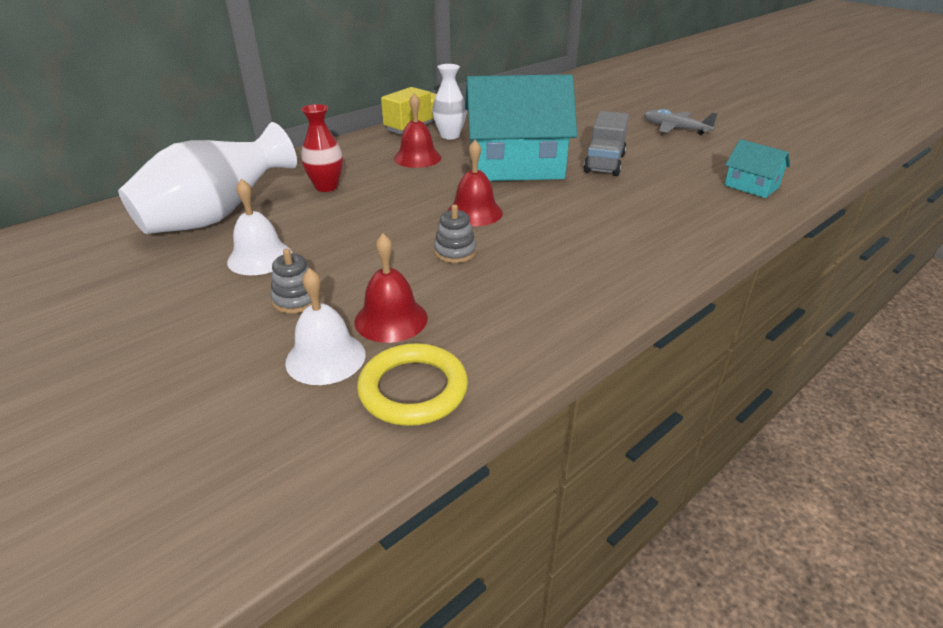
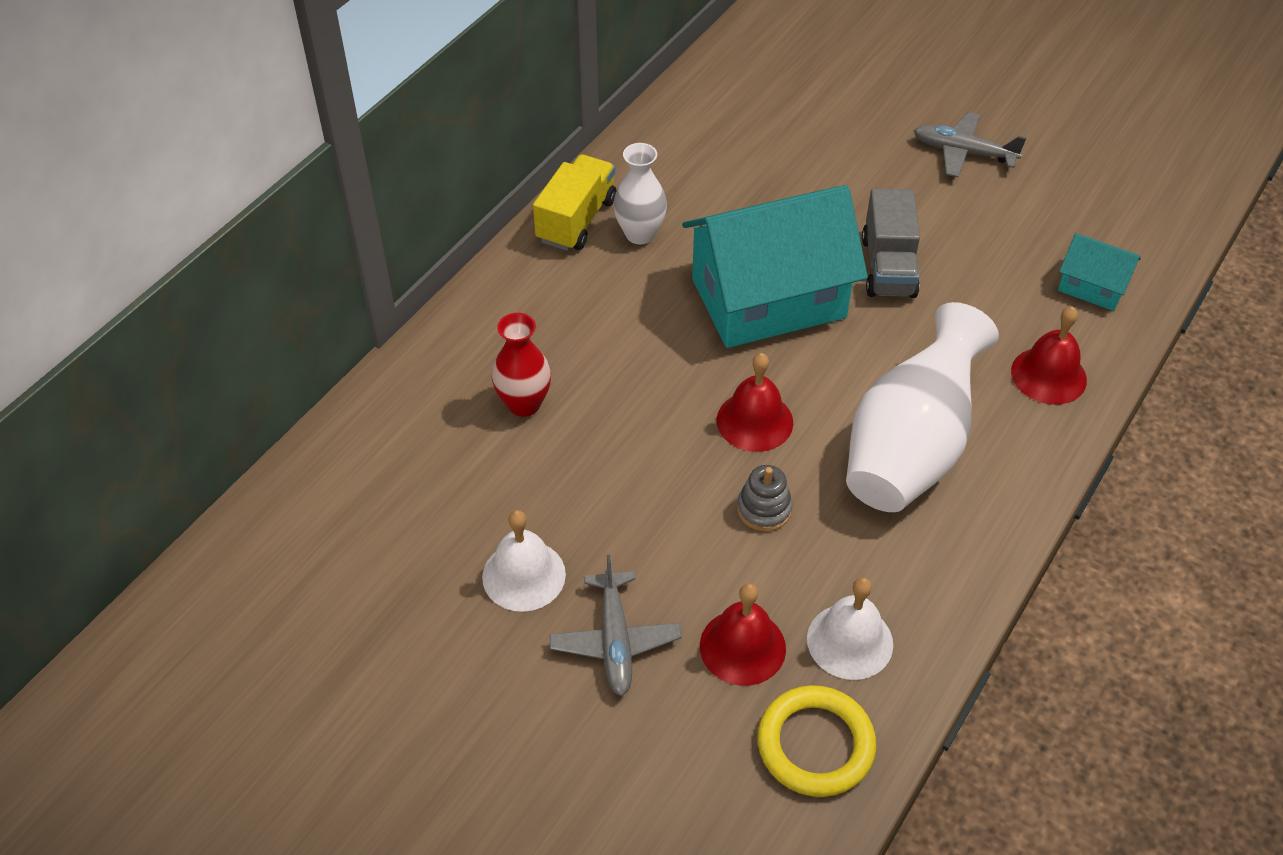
camera: 15 degrees left, 15 degrees up
(216, 217) = (410, 506): white vase -> white vase (909, 448)
(296, 300) = (615, 640): grey stacking toy -> grey plane
(325, 358) = (700, 723): white bell -> white bell (850, 641)
(417, 158) = (619, 304): red bell -> red bell (1048, 375)

